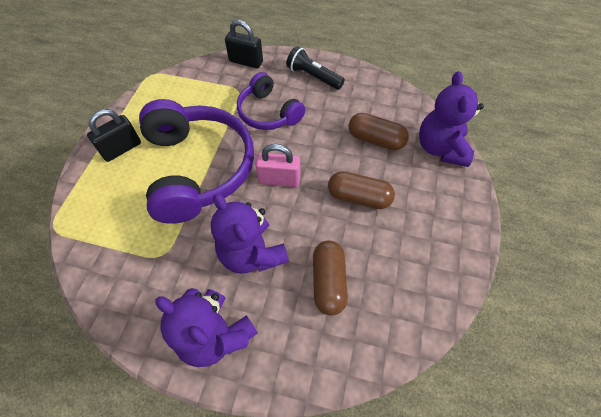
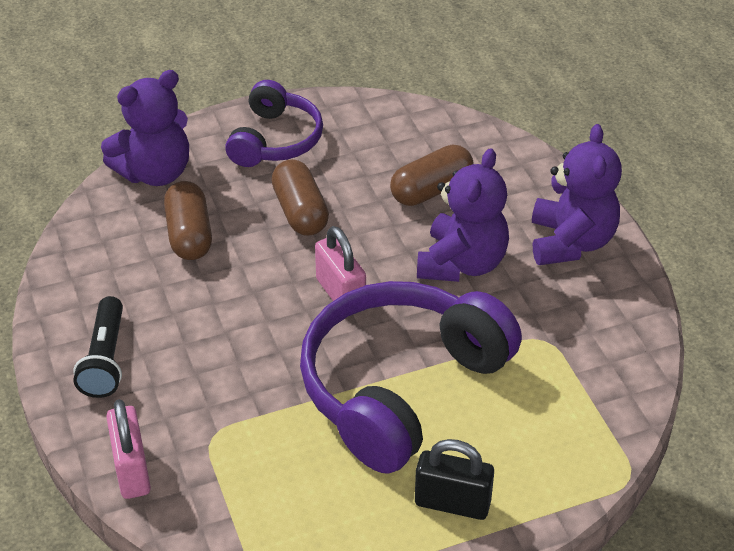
camera: 125 degrees left, 15 degrees down
(246, 61) = (132, 470): black padlock -> pink padlock
(268, 113) = (231, 371): purple headphones -> purple headphones (275, 140)

